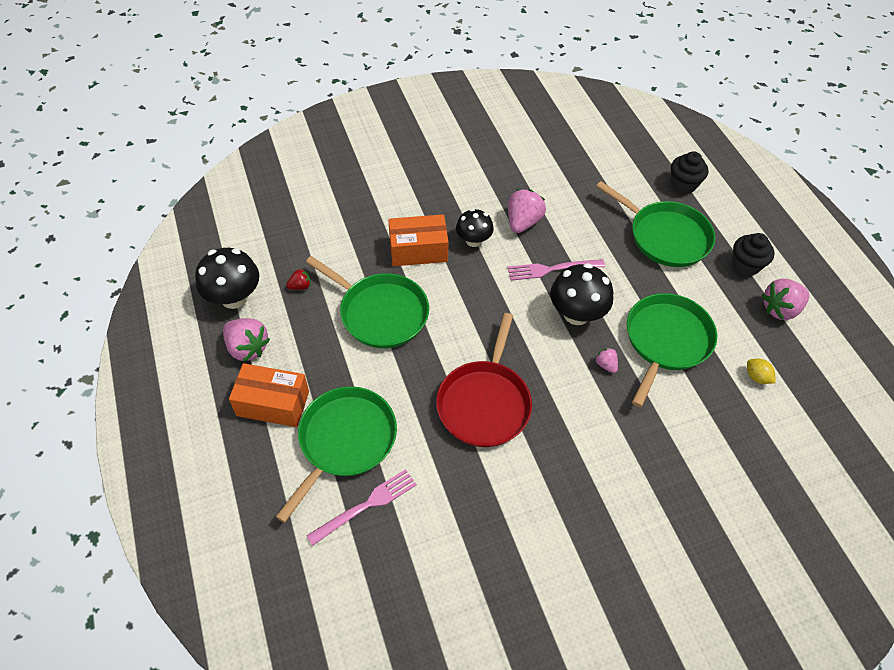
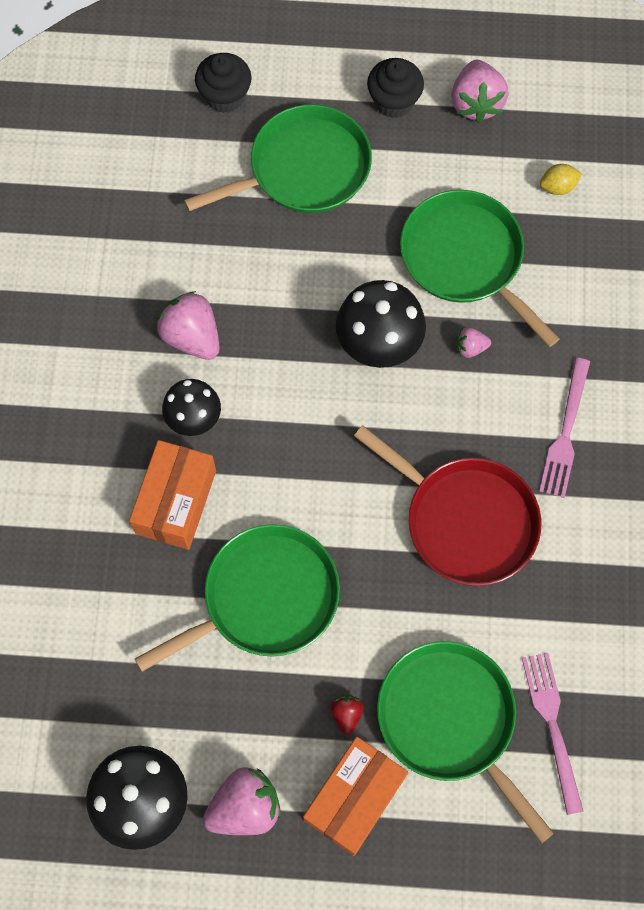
camera: 65 degrees left, 15 degrees up
(300, 286) = (165, 695): red strawberry -> red strawberry (346, 714)
(551, 269) = (292, 339): pink fork -> pink fork (565, 433)

